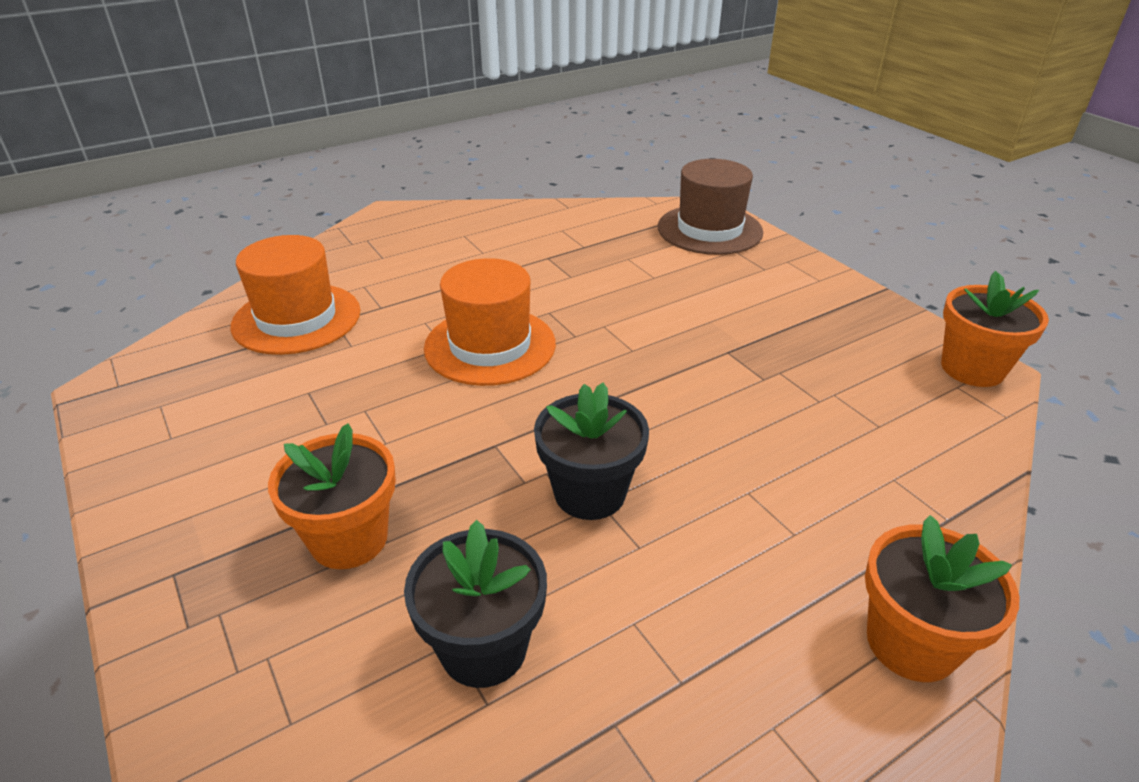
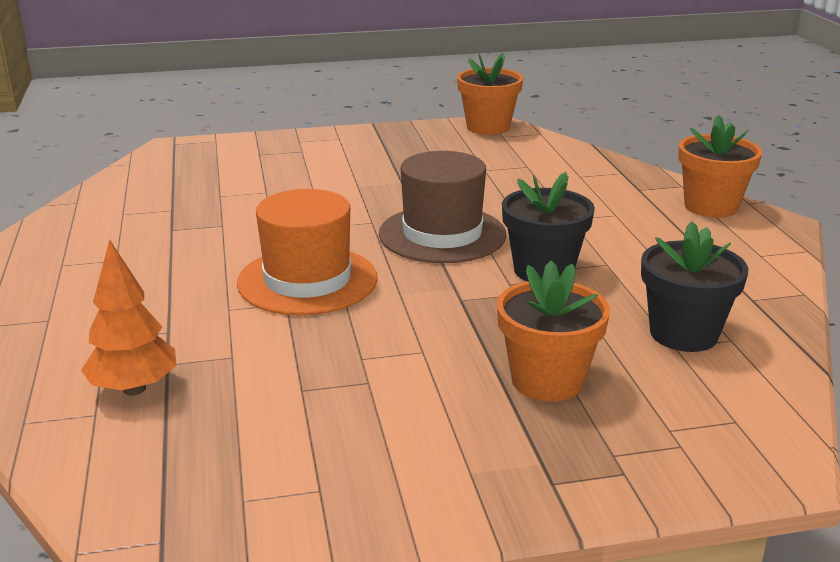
camera: 70 degrees left, 10 degrees down
(297, 318) = (134, 389): orange hat -> orange tree
(709, 230) = (212, 154): brown hat -> brown hat (442, 234)

